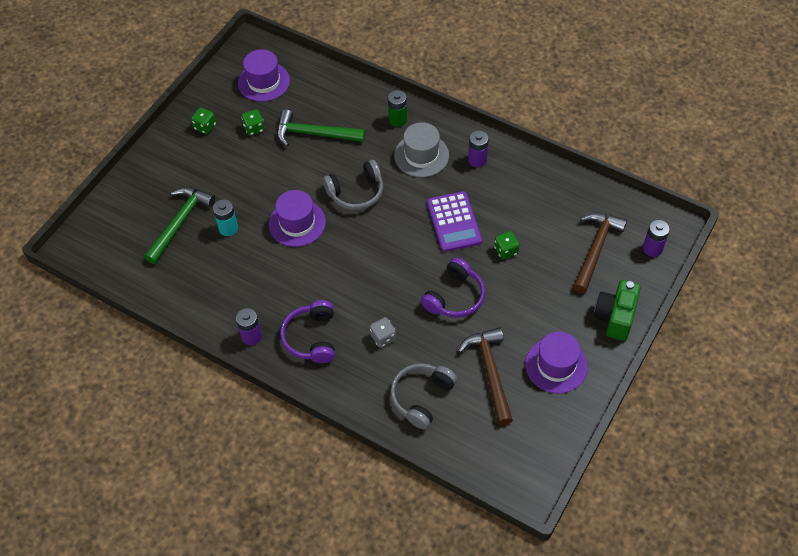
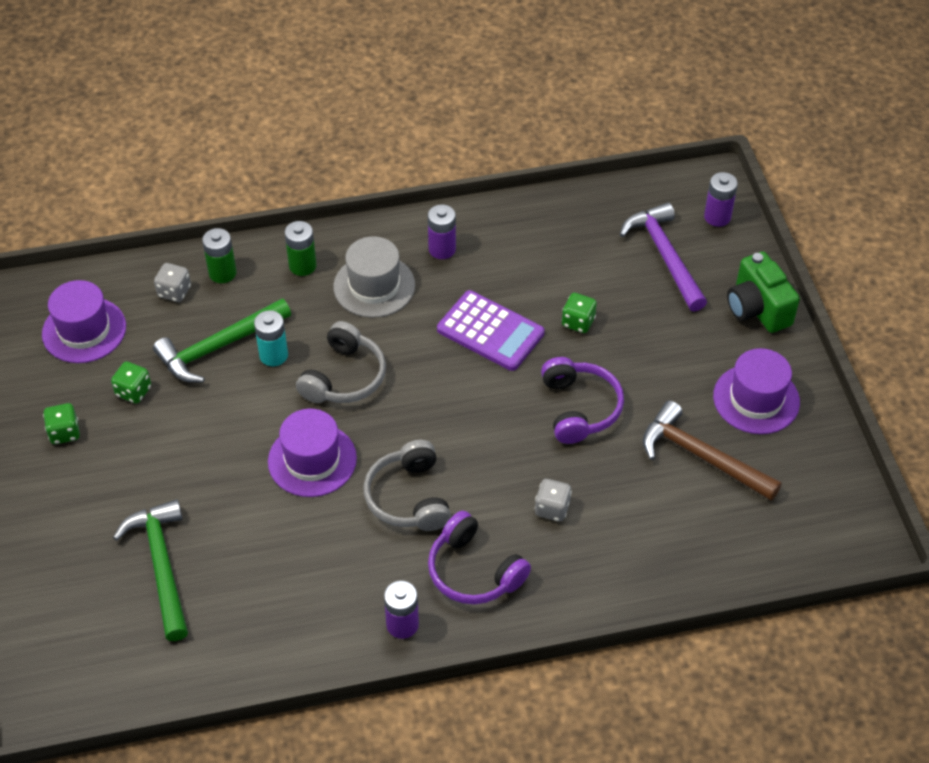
camera: 45 degrees left, 5 degrees down
(228, 228) = (233, 527): turquoise battery -> turquoise battery (273, 355)
(323, 91) = (174, 292): none -> grey dice
(355, 97) = (222, 273): none -> green battery
(422, 397) = (663, 538): grey headphones -> grey headphones (409, 497)
(595, 249) = (665, 256): brown hammer -> purple hammer

